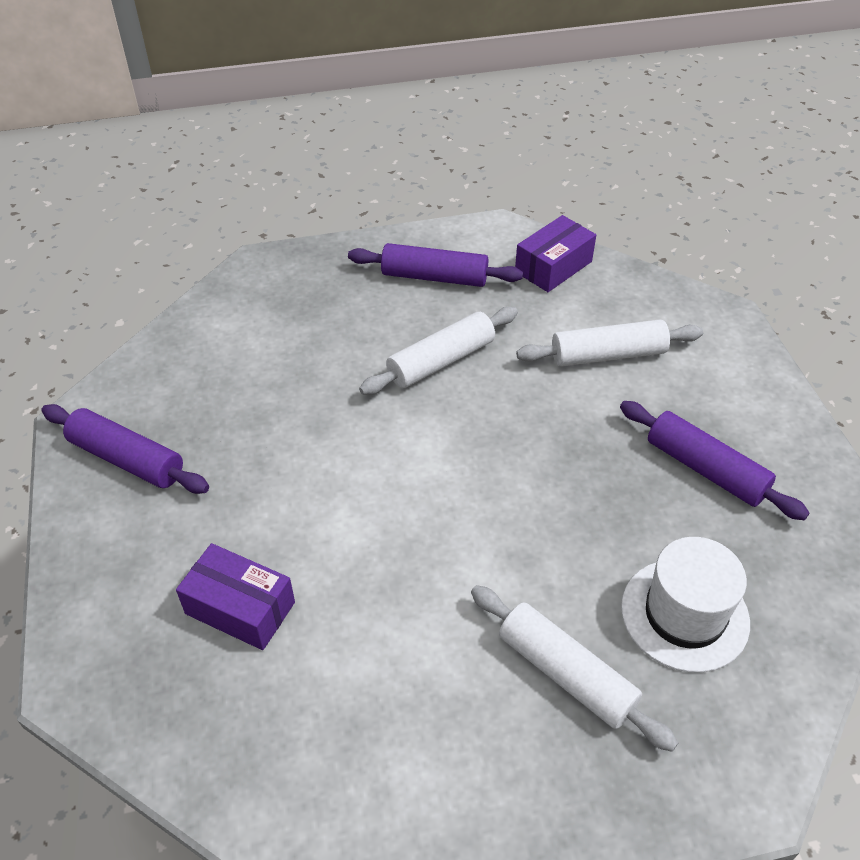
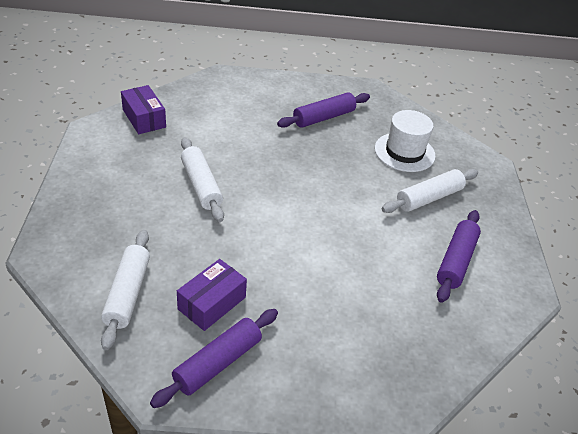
camera: 80 degrees left, 5 degrees down
(240, 608) = (363, 316): purple box -> purple box (212, 303)
(434, 277) = (120, 168): purple rolling pin -> purple rolling pin (456, 261)
(608, 355) = (230, 122): white rolling pin -> white rolling pin (127, 293)

